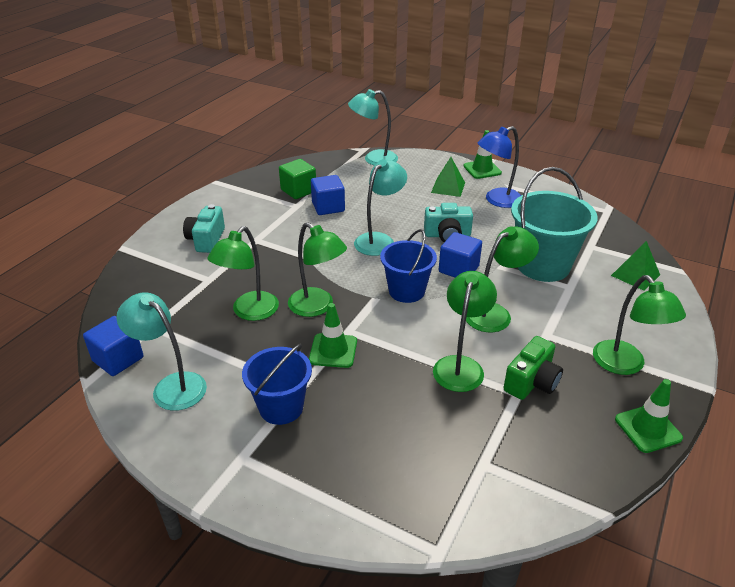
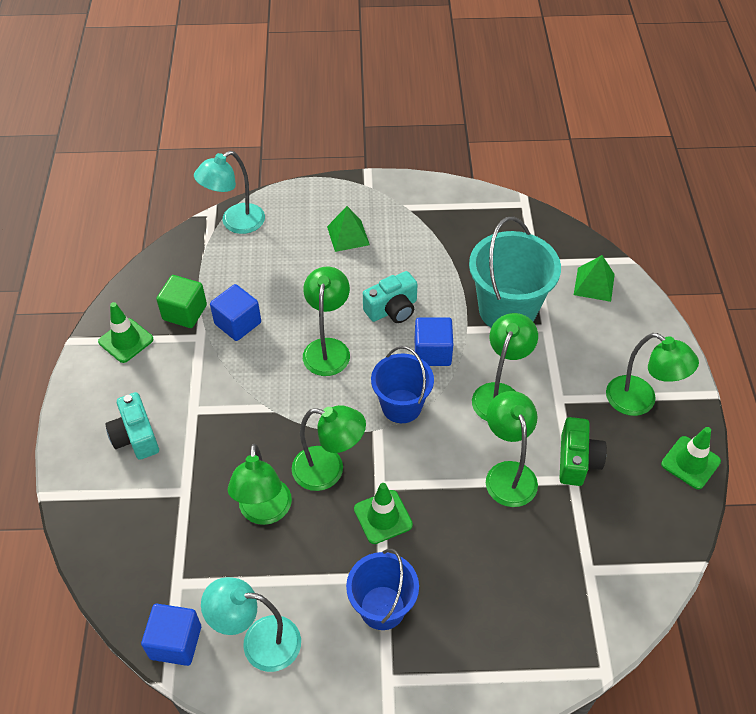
camera: 30 degrees left, 15 degrees up
(379, 240) = (327, 348): turquoise lamp -> green lamp
(482, 169) = (366, 191): green traffic cone -> green traffic cone (126, 340)
(497, 200) = (410, 234): blue lamp -> none

